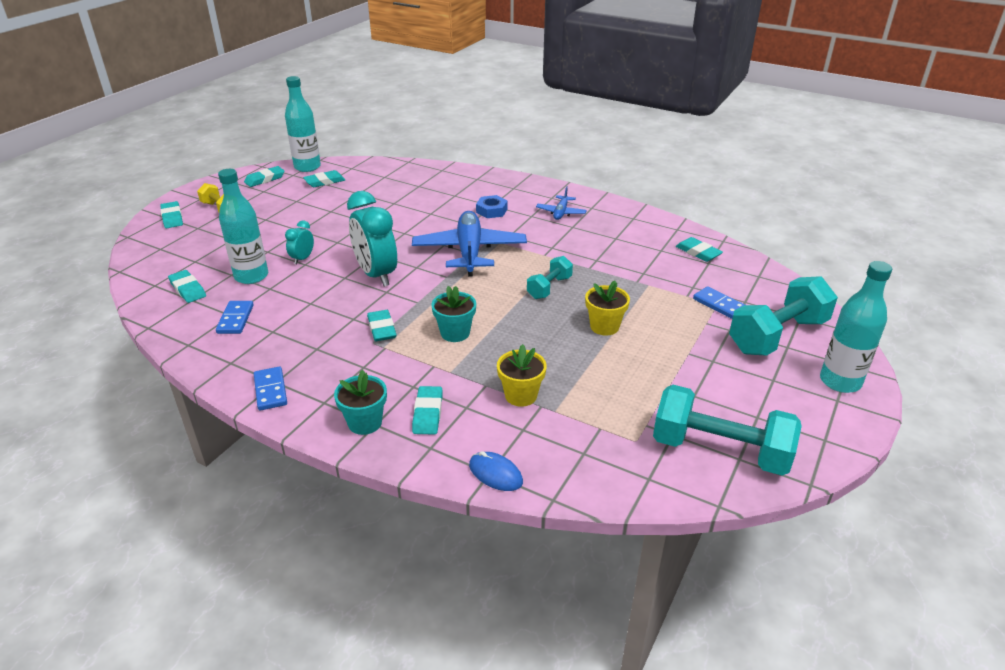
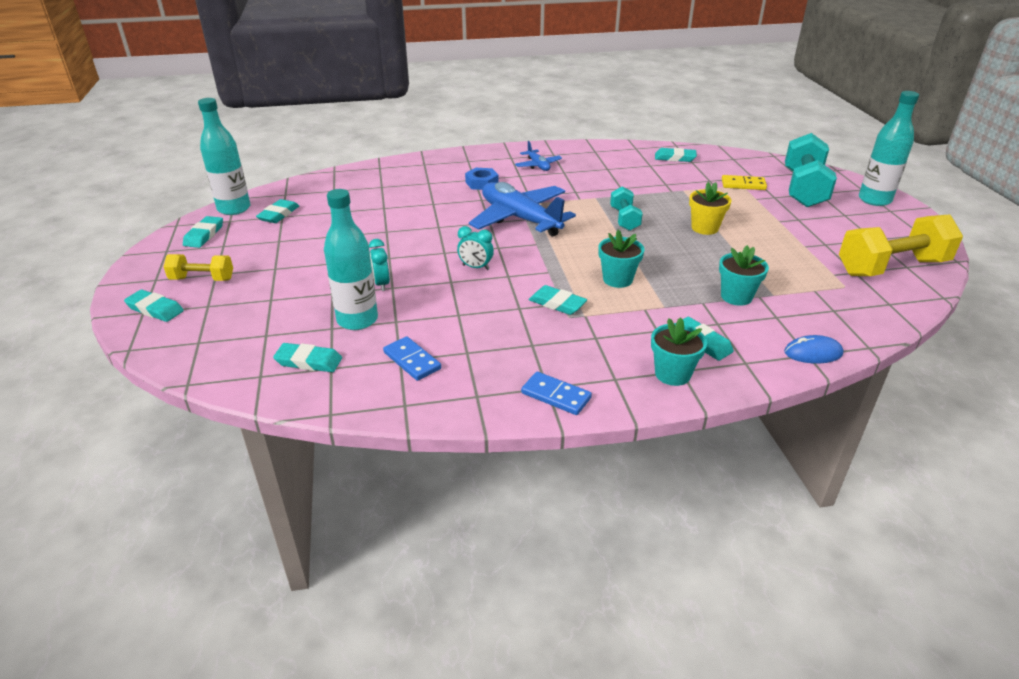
camera: 40 degrees left, 0 degrees up
(376, 275) = (475, 267): turquoise clock -> turquoise clock, size x0.48
(521, 395) = (736, 297): yellow flower pot -> turquoise flower pot
(719, 304) = (743, 185): blue domino -> yellow domino
(720, 450) = (891, 267): turquoise dumbbell -> yellow dumbbell

